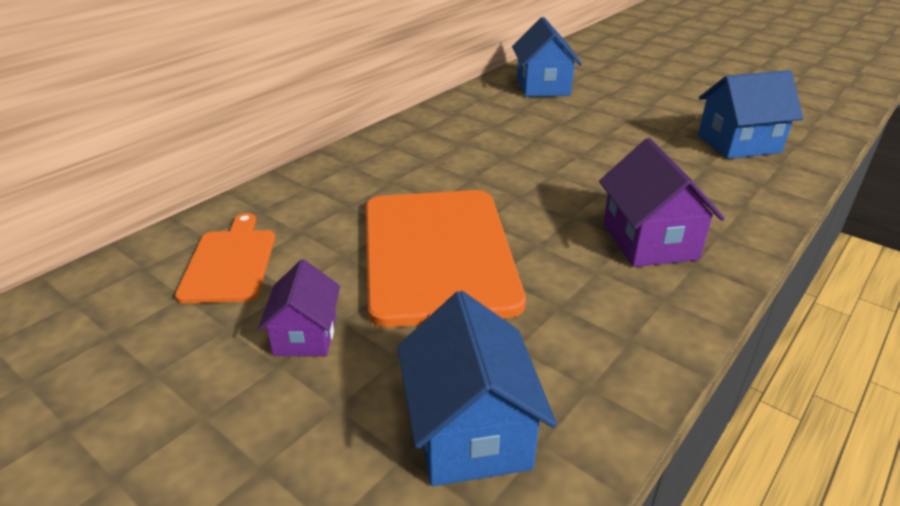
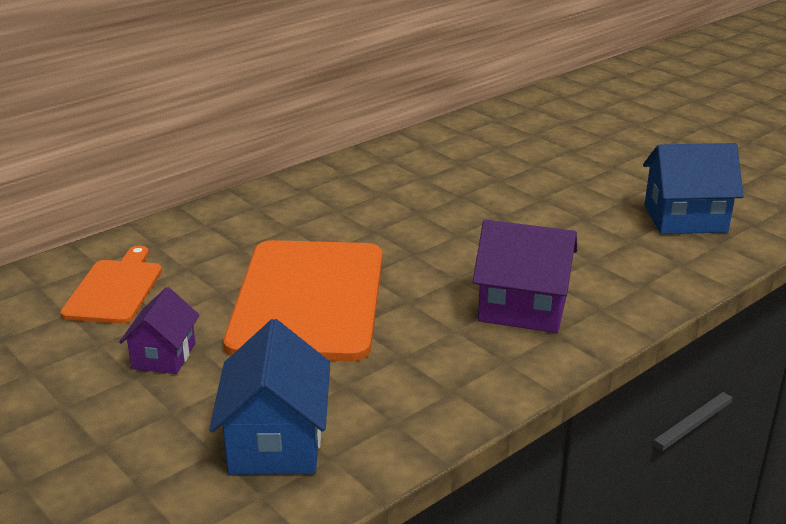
camera: 10 degrees right, 5 degrees down
(543, 87) = (500, 136): blue house -> none
(649, 241) = (523, 308): purple house -> purple house turned 75 degrees counterclockwise

